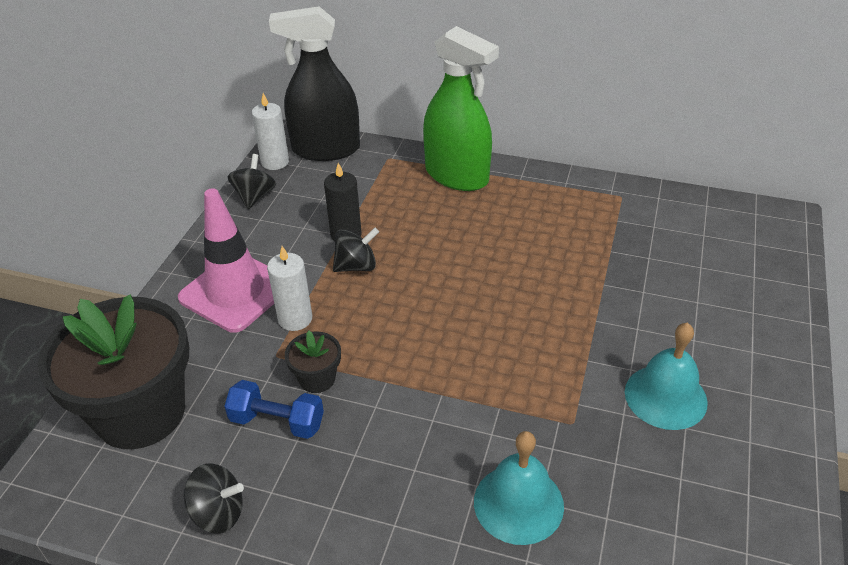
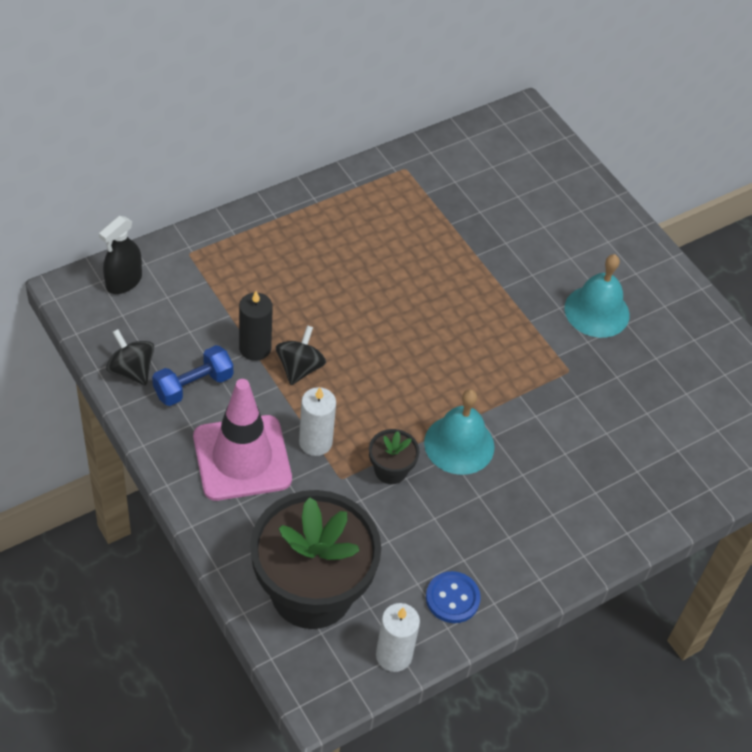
camera: 55 degrees left, 10 degrees up
(218, 513) = (452, 598): black spinning top -> blue button
(275, 162) = (98, 325): white candle -> white candle (394, 655)
(277, 421) = (406, 518): blue dumbbell -> blue dumbbell (193, 385)
(326, 149) = (124, 281): black spray bottle -> black spray bottle, size x0.54
(457, 175) = (266, 232): green spray bottle -> none
(518, 503) = (598, 444): turquoise bell -> turquoise bell (459, 444)

